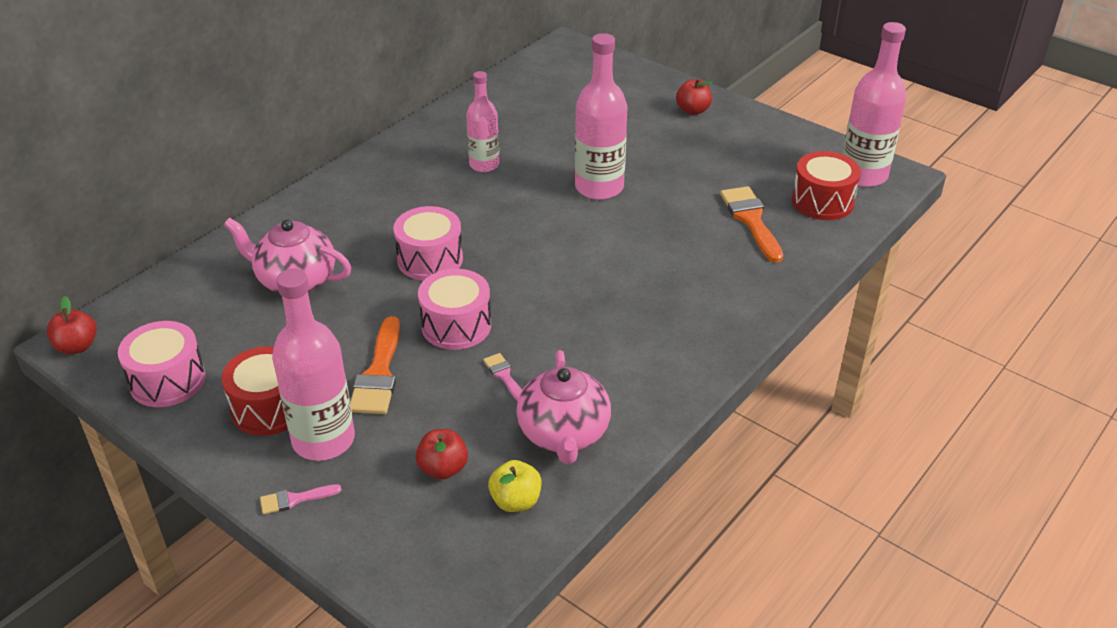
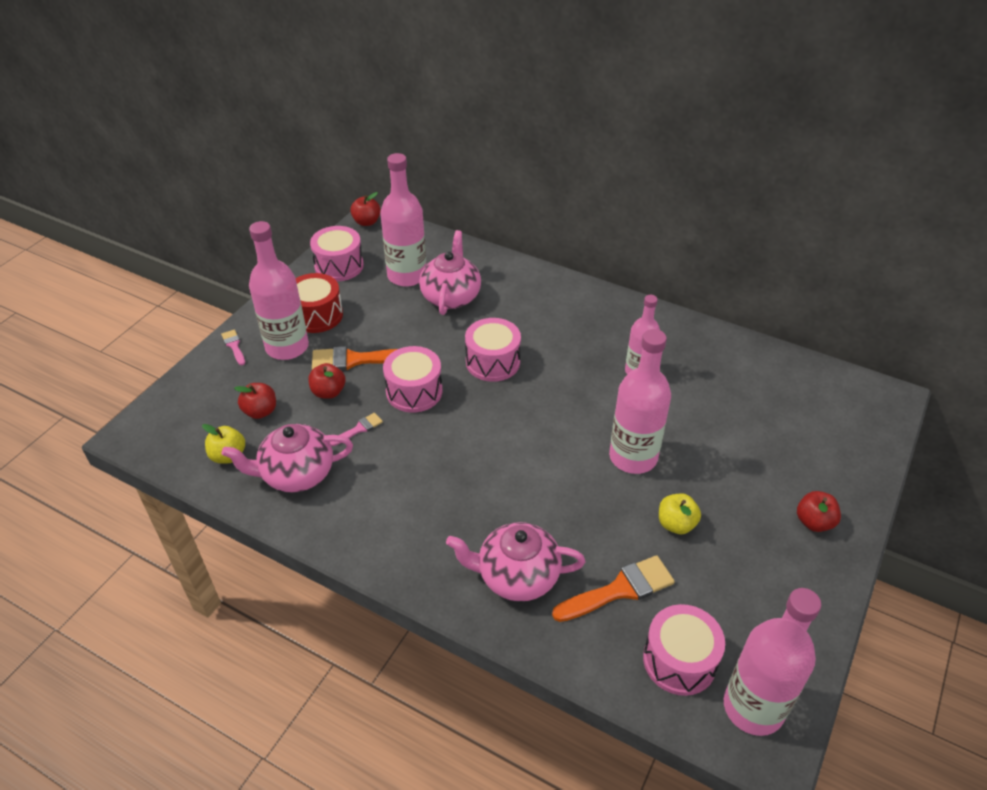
camera: 80 degrees right, 5 degrees up
(230, 315) = (407, 276): none -> pink bottle
(430, 400) = (328, 392): none -> red apple
(684, 178) = (676, 524): none -> yellow apple
(731, 278) = (516, 576): none -> pink teapot
(822, 201) = (679, 660): red drum -> pink drum

